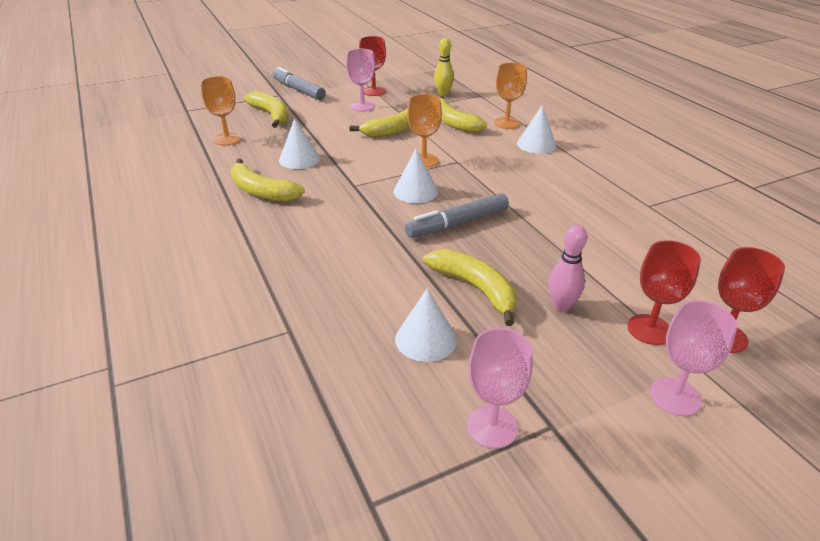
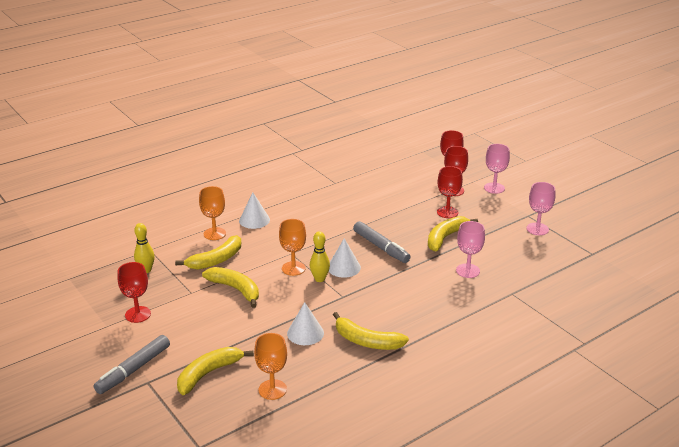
camera: 100 degrees left, 5 degrees down
(261, 191) = (366, 341): yellow banana -> yellow banana turned 90 degrees clockwise
(362, 106) = (180, 316): pink goblet -> pink goblet (468, 271)
(396, 174) = (319, 279): none -> yellow bowling pin
(426, 339) = (494, 249): white cone -> none
(561, 306) = (447, 212): pink bowling pin -> red goblet

